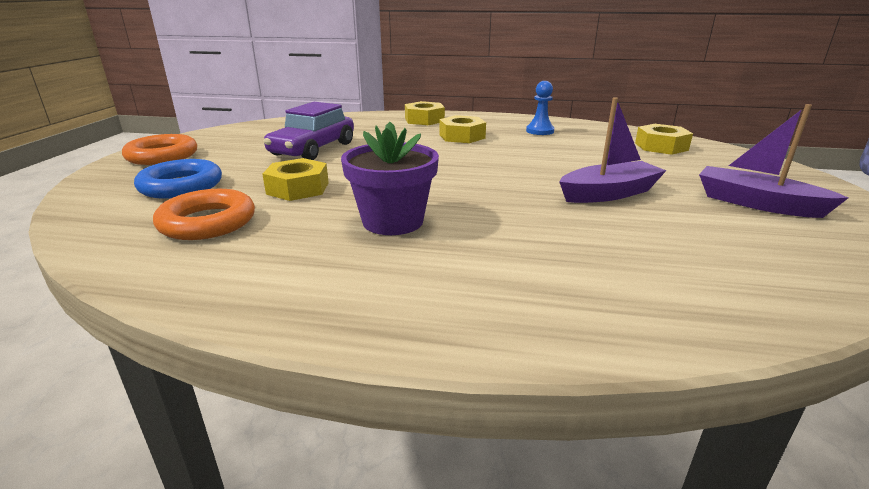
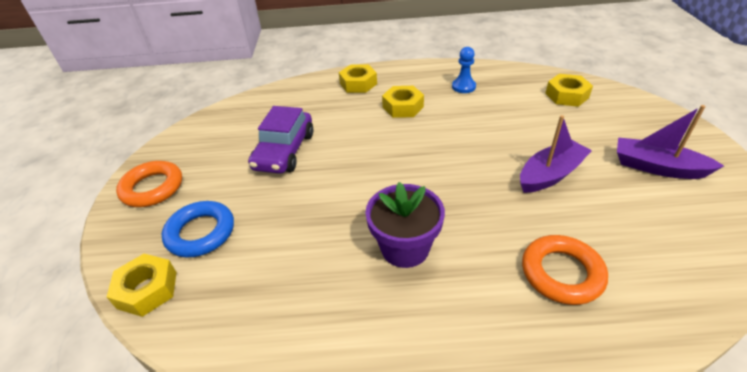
camera: 10 degrees left, 15 degrees up
(207, 222) = (257, 281): orange ring -> orange ring (561, 273)
(298, 188) = (304, 216): yellow nut -> yellow nut (147, 290)

